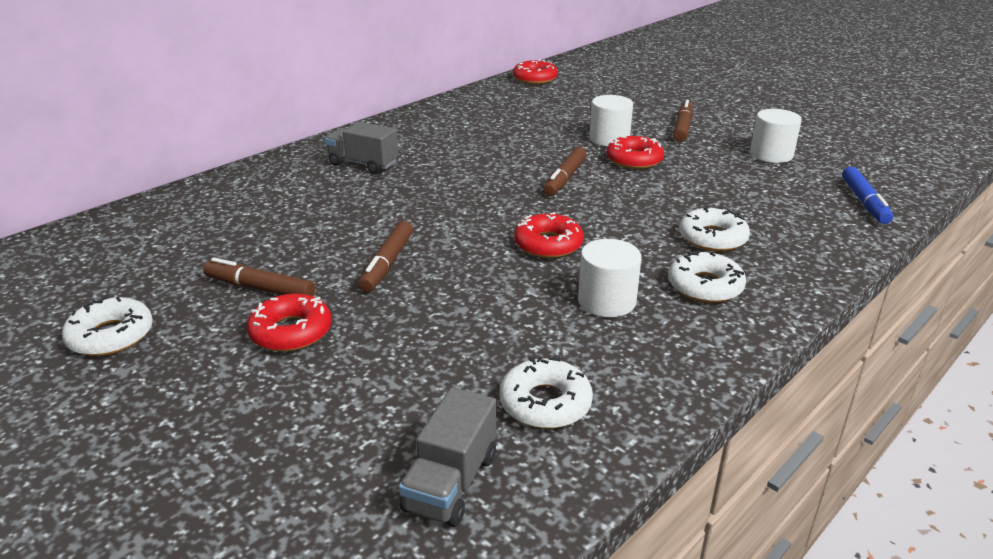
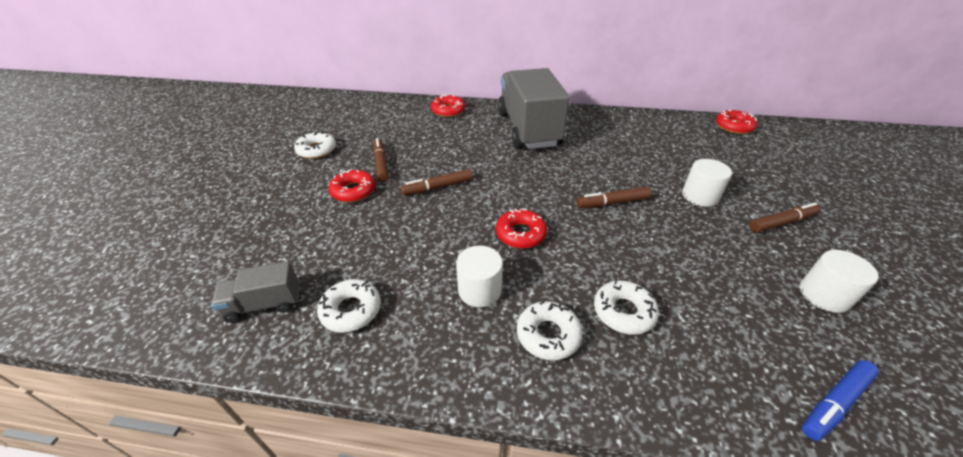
camera: 55 degrees right, 10 degrees up
(363, 164) = (528, 129): grey truck -> grey truck, size x2.18
(634, 160) = (686, 221): red donut -> red donut (448, 110)

